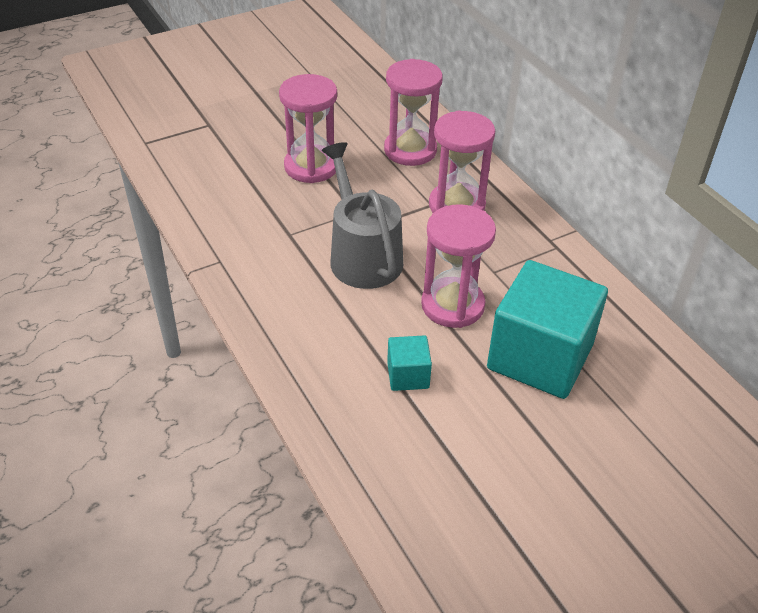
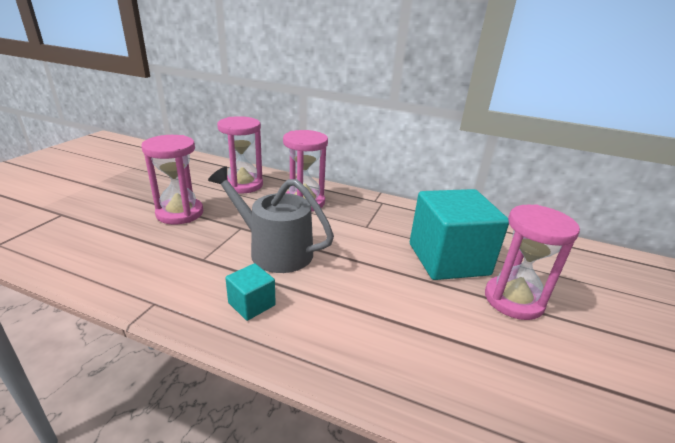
camera: 40 degrees left, 15 degrees down
(408, 375) = (393, 311): turquoise cube -> turquoise cube (251, 304)
(452, 305) = (366, 254): pink hourglass -> pink hourglass (513, 300)

